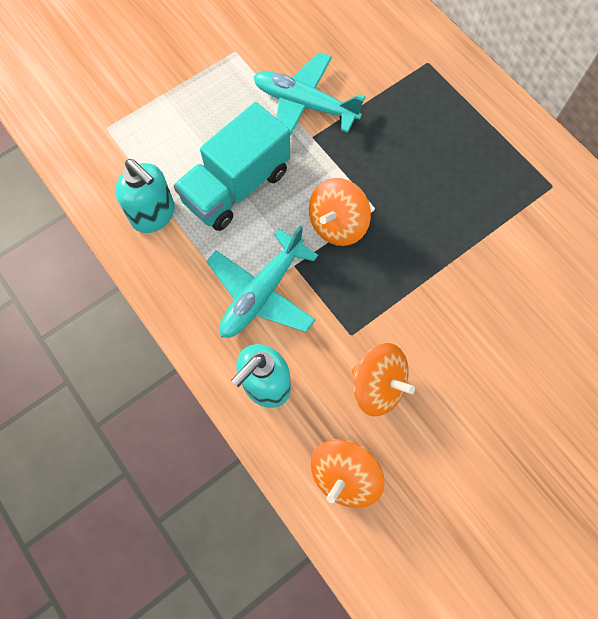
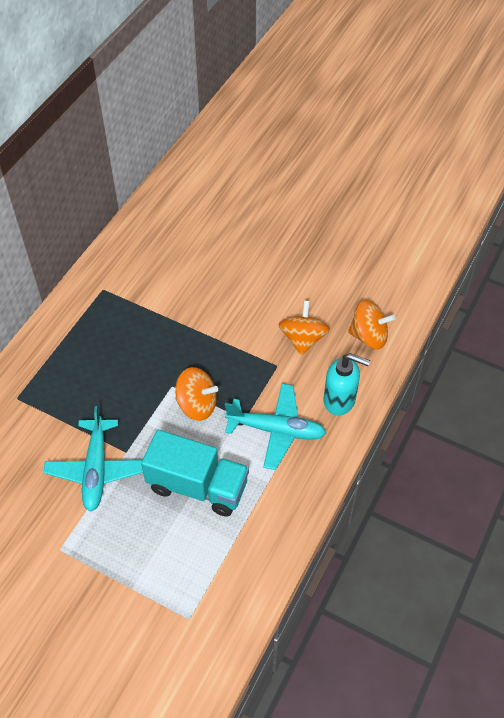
camera: 115 degrees left, 15 degrees down
(154, 215) = (252, 534): turquoise soap dispenser -> none

